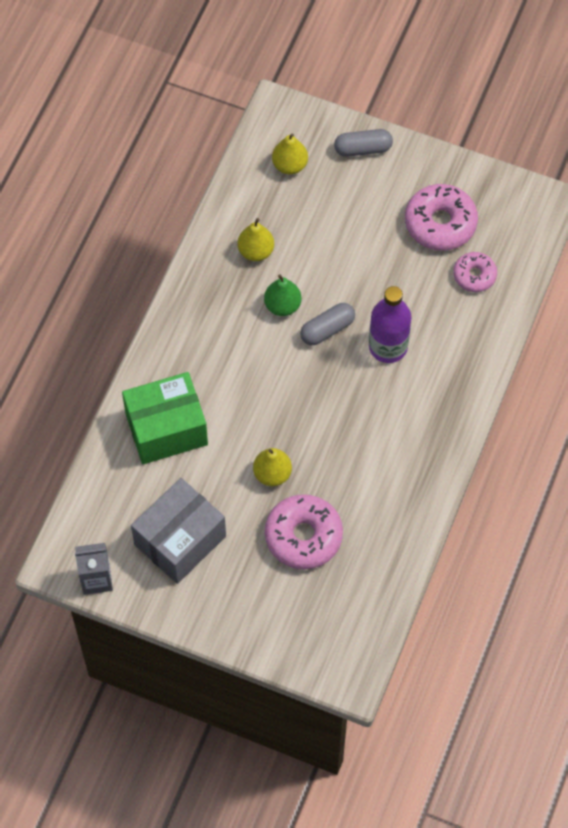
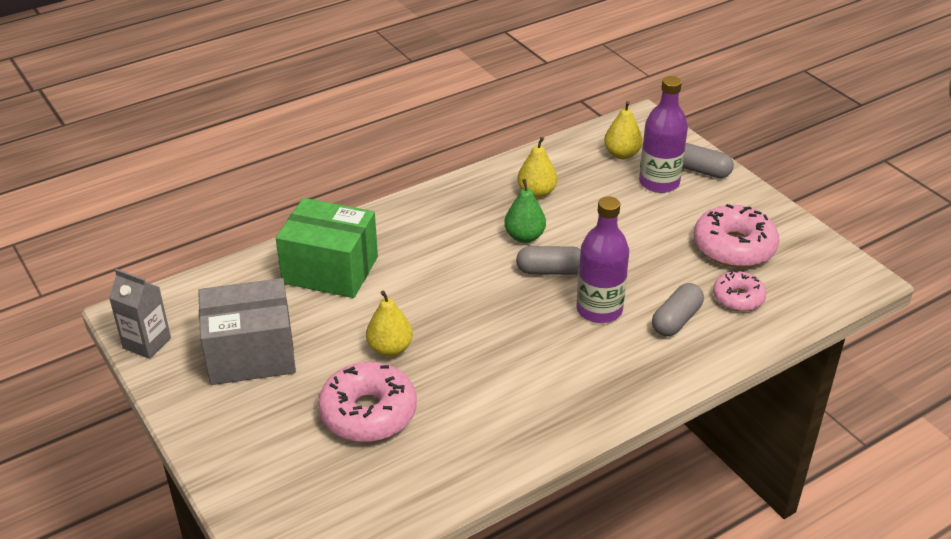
camera: 35 degrees right, 25 degrees down
(341, 182) = (659, 182): none -> purple bottle
(446, 323) = (676, 320): none -> grey capsule

